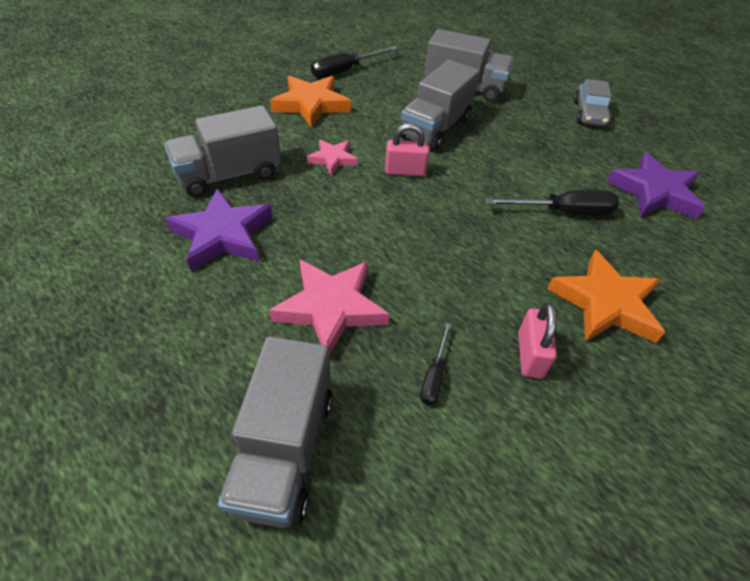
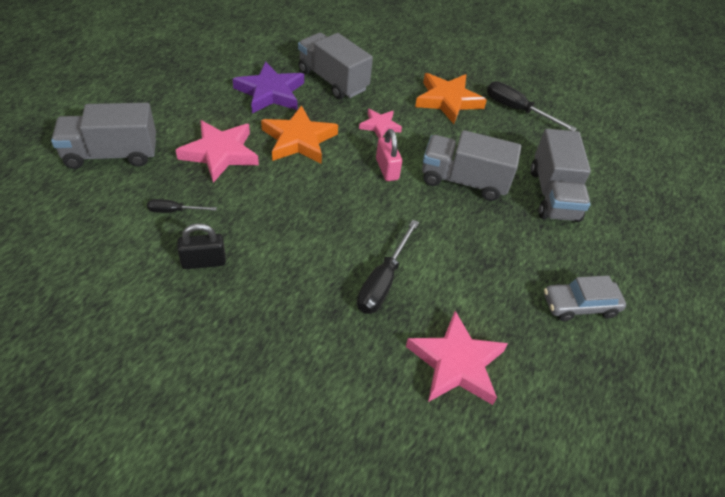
camera: 70 degrees right, 0 degrees up
(530, 355) = (204, 262): pink padlock -> black padlock
(563, 212) = (383, 281): black screwdriver -> black screwdriver turned 45 degrees clockwise
(605, 303) = (272, 311): orange star -> orange star (298, 140)
(654, 192) = (456, 363): purple star -> pink star

